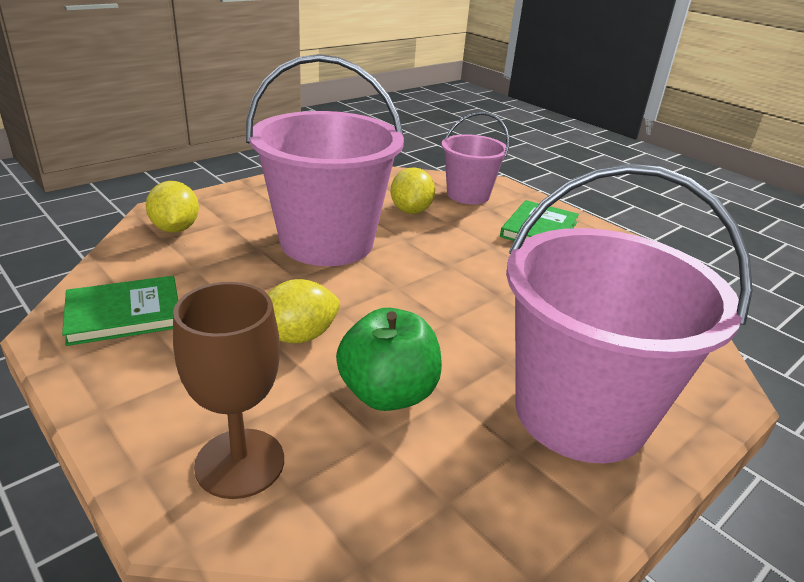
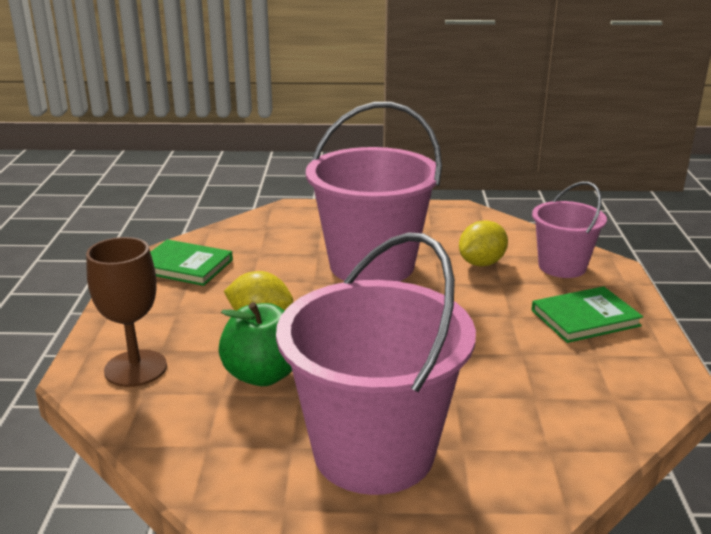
camera: 45 degrees right, 5 degrees down
(175, 229) = (282, 223): yellow lemon -> none

